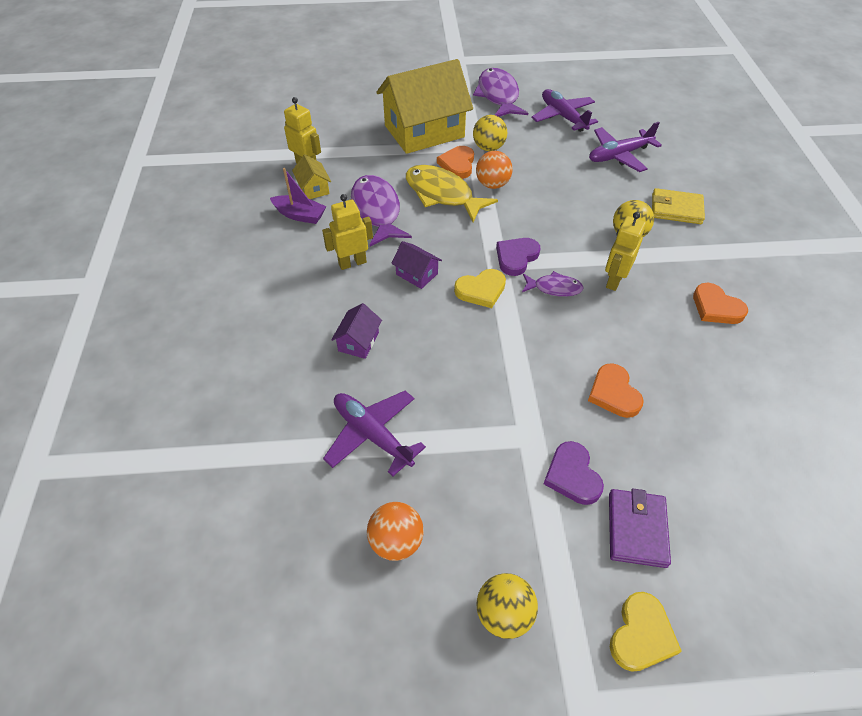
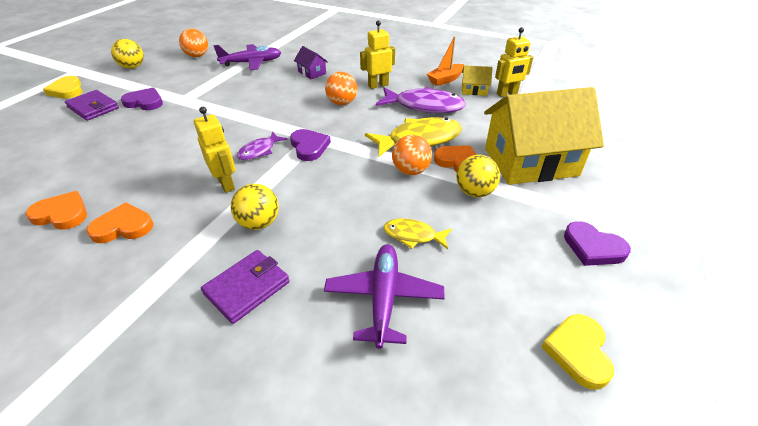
camera: 120 degrees right, 10 degrees down
(300, 215) = (445, 79): purple boat -> orange boat
(352, 263) = (378, 85): yellow robot -> yellow robot turned 120 degrees counterclockwise
(417, 274) = (342, 103): purple house -> orange ball
(424, 131) = (530, 162): yellow house -> yellow house turned 75 degrees clockwise
(481, 290) = (298, 120): yellow heart -> yellow heart (578, 352)
(498, 96) = (593, 247): purple fish -> purple heart
(560, 161) = (413, 235): none -> yellow fish
(563, 116) = (510, 289): purple plane -> none
(613, 393) = (156, 136): orange heart -> orange heart (62, 214)
(676, 209) = (247, 288): yellow wallet -> purple wallet

